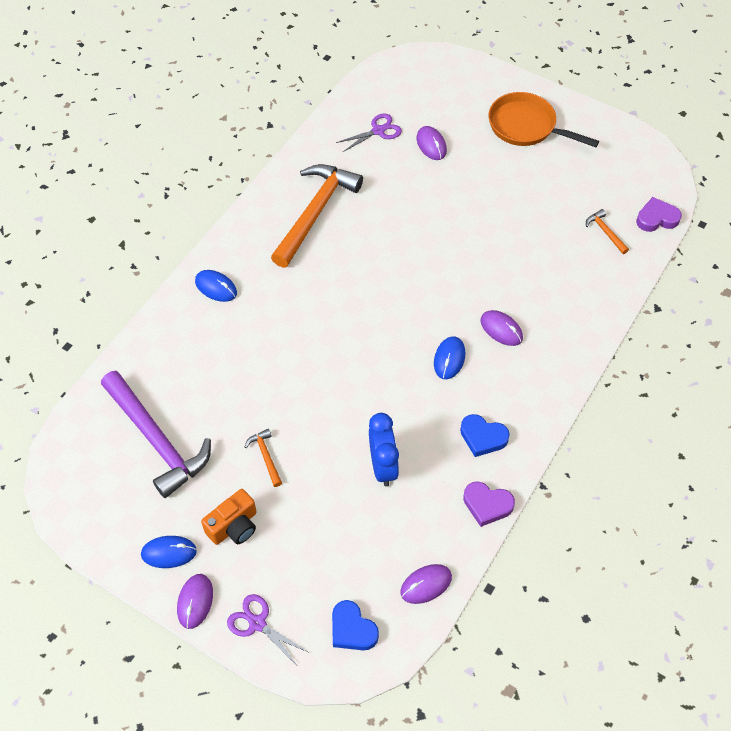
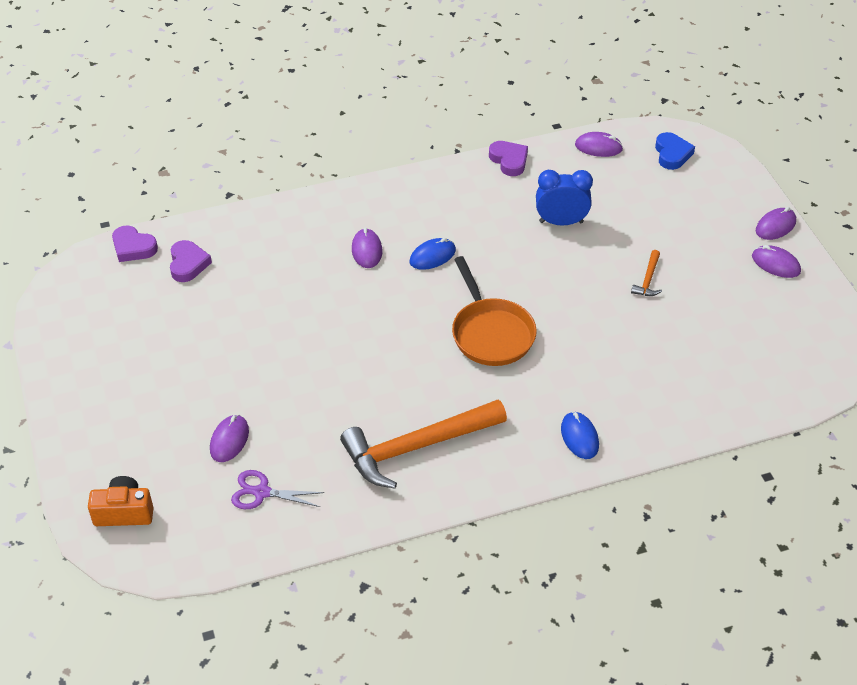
camera: 140 degrees left, 10 degrees down
(156, 440) = (733, 343): purple hammer -> none
(169, 552) = (775, 264): blue mouse -> purple mouse
(234, 526) = (711, 251): orange camera -> orange camera (124, 512)
(257, 623) = (737, 191): purple scissors -> none
(383, 466) = (561, 222): blue clock -> blue clock turned 60 degrees clockwise
(483, 437) = (466, 196): blue heart -> none
(526, 126) = (120, 396): orange pan -> orange pan (491, 333)
(605, 232) = (188, 264): orange hammer -> purple heart

